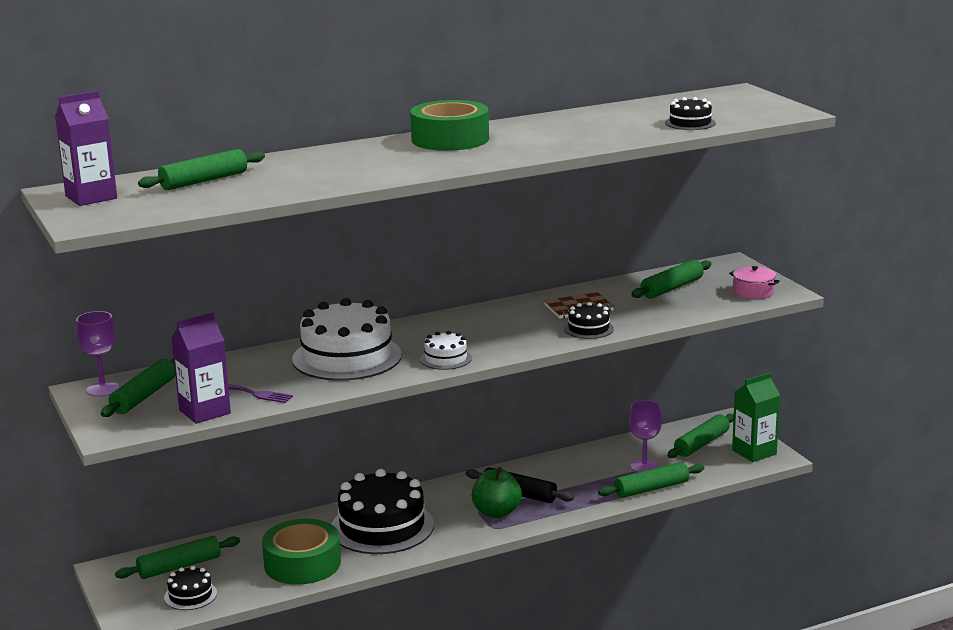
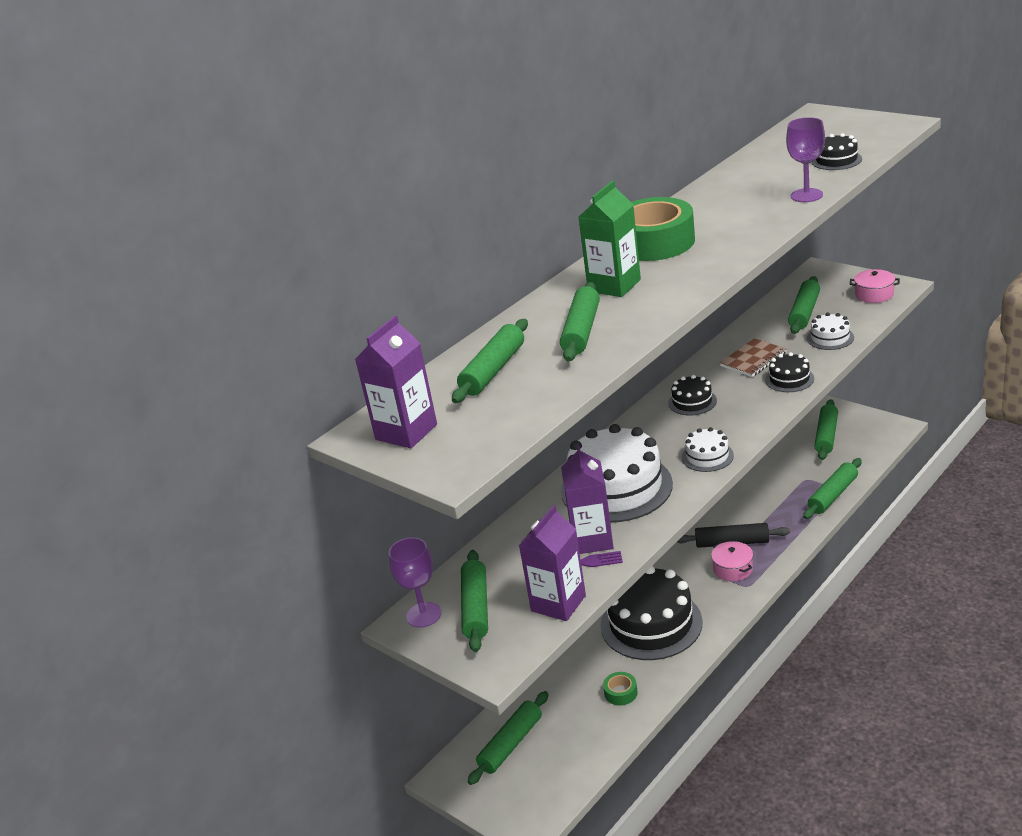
camera: 20 degrees left, 10 degrees up
(190, 595) = (553, 772): black cake -> black cake (692, 402)
(282, 383) = (592, 540): none -> purple carton
(301, 175) = (581, 331): none -> green rolling pin
(302, 563) = (620, 693): green tape -> green tape, size x0.44
(496, 512) = (733, 569): green apple -> pink pot
(644, 466) = (805, 475): purple goblet -> purple goblet (806, 195)
(666, 311) = (830, 338): none -> white cake
(754, 452) = (874, 429): green carton -> green carton (614, 285)

